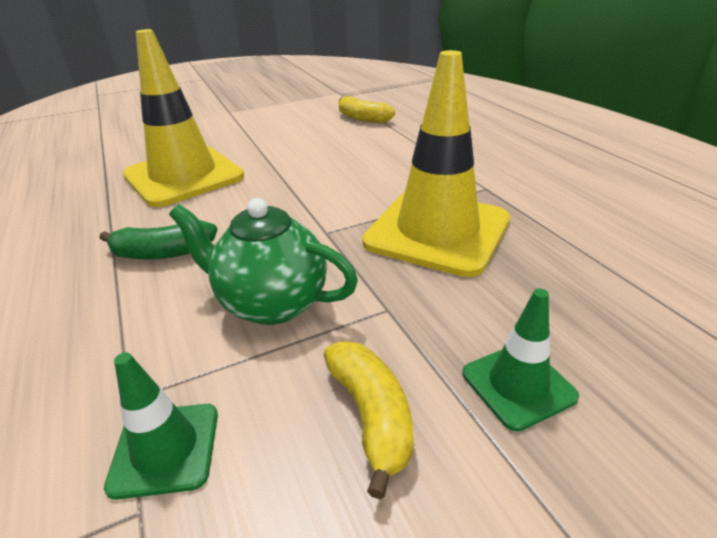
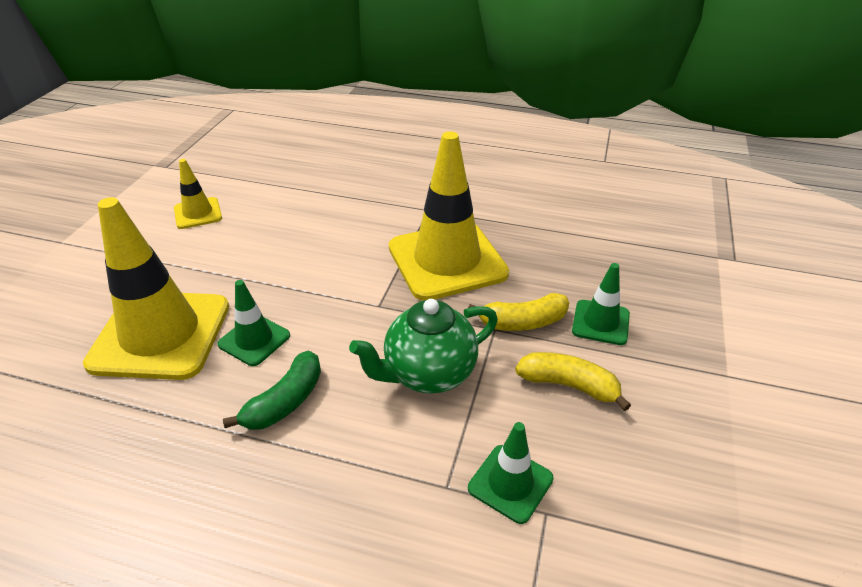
camera: 50 degrees left, 5 degrees up
(217, 206) = (254, 340): none -> green traffic cone
(316, 125) = (198, 213): none -> yellow traffic cone
(362, 118) = (233, 186): yellow banana -> yellow banana (522, 322)

